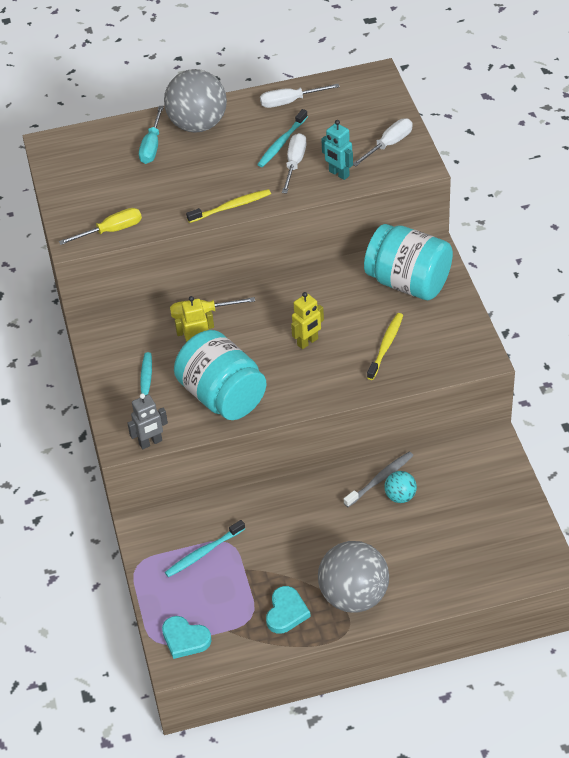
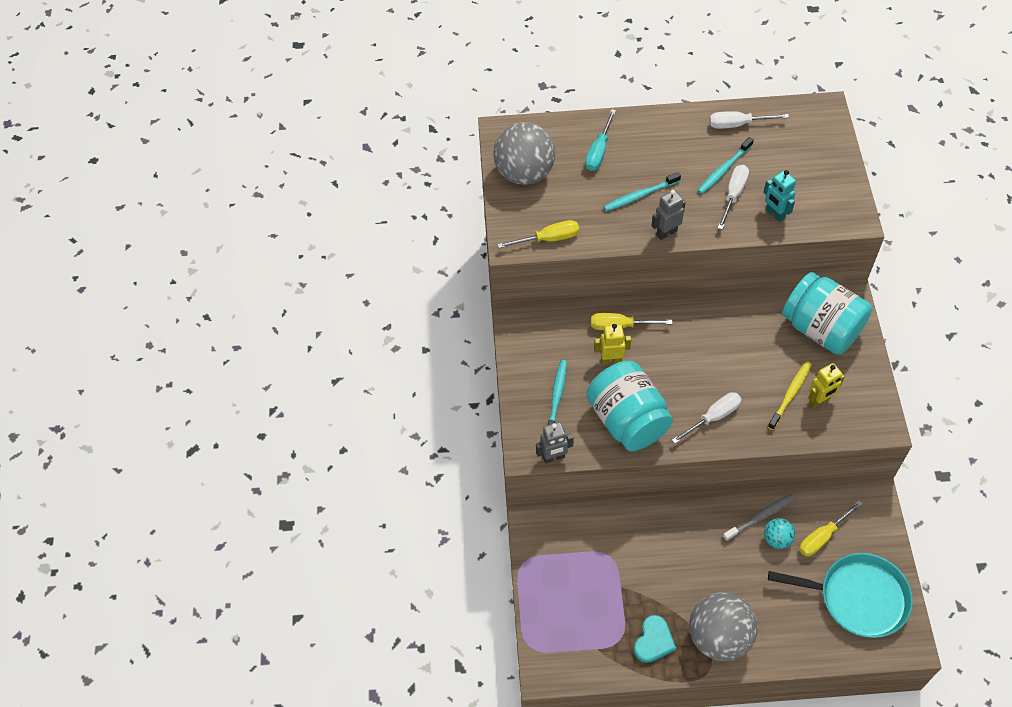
camera: 10 degrees right, 10 degrees up
(185, 639) = (556, 650): turquoise heart -> none
(198, 125) = (645, 135): grey ball -> grey ball (524, 173)
(203, 553) = (585, 562): turquoise toothbrush -> turquoise toothbrush (639, 196)
(231, 207) = (666, 233): yellow toothbrush -> grey robot
(308, 342) = (716, 376): yellow robot -> yellow robot (819, 401)
(389, 144) = (828, 190): white screwdriver -> white screwdriver (713, 417)
(446, 486) = (822, 537): none -> yellow screwdriver
(491, 534) = (858, 597): none -> turquoise pan

